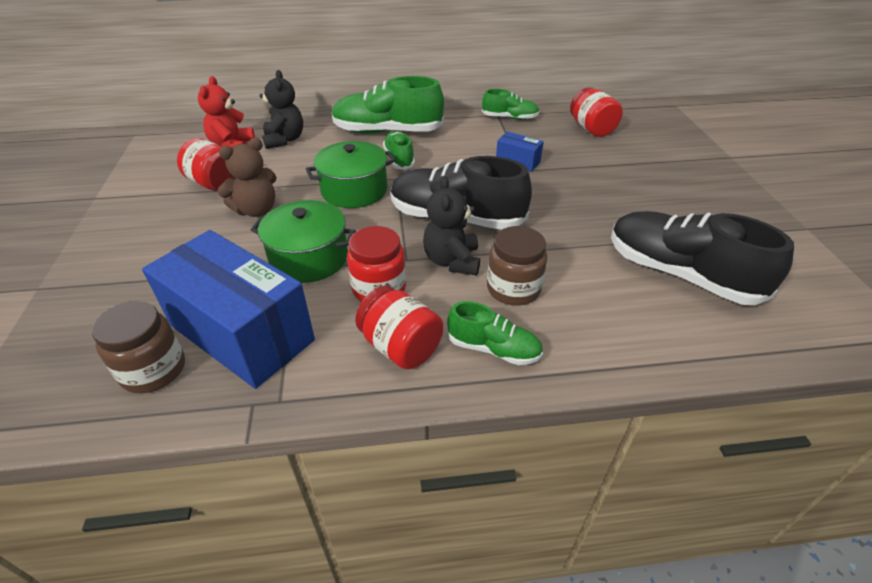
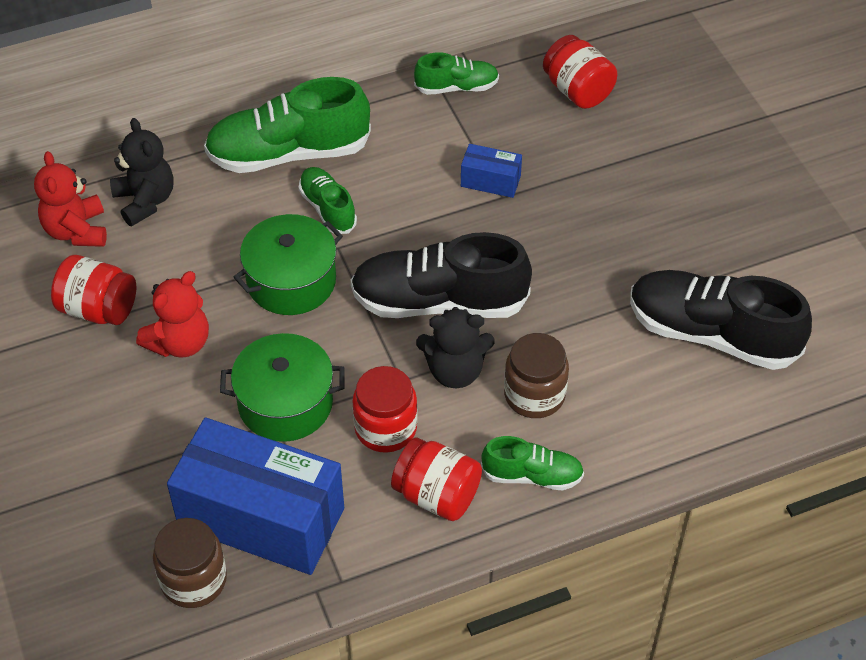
camera: 15 degrees left, 10 degrees up
(256, 210) = (180, 342): brown teddy bear -> red teddy bear
(452, 261) = (455, 371): black teddy bear -> black teddy bear turned 75 degrees counterclockwise

